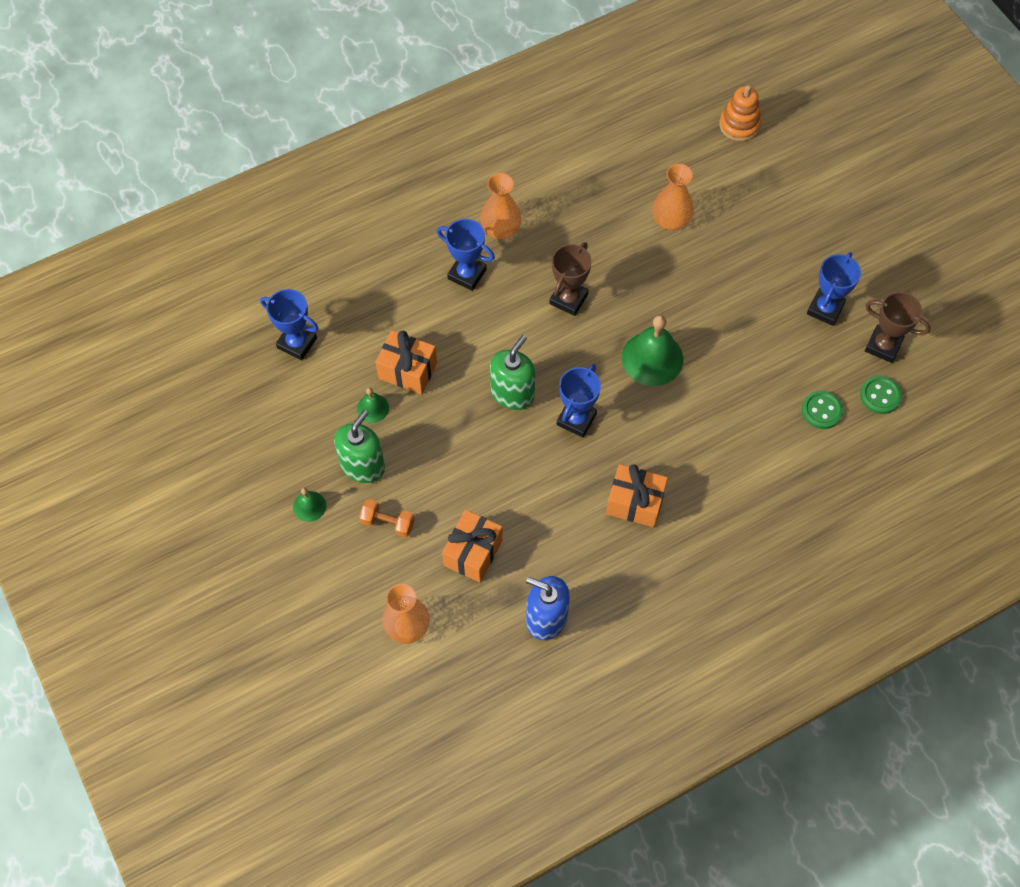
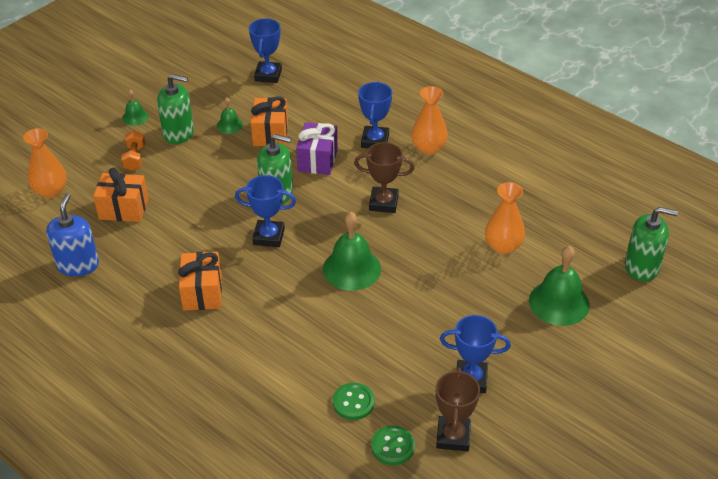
camera: 70 degrees right, 20 degrees down
(474, 338) = (317, 160): none -> purple gift
(739, 125) = (641, 267): orange stacking toy -> green soap dispenser
(758, 206) = (559, 302): none -> green bell

